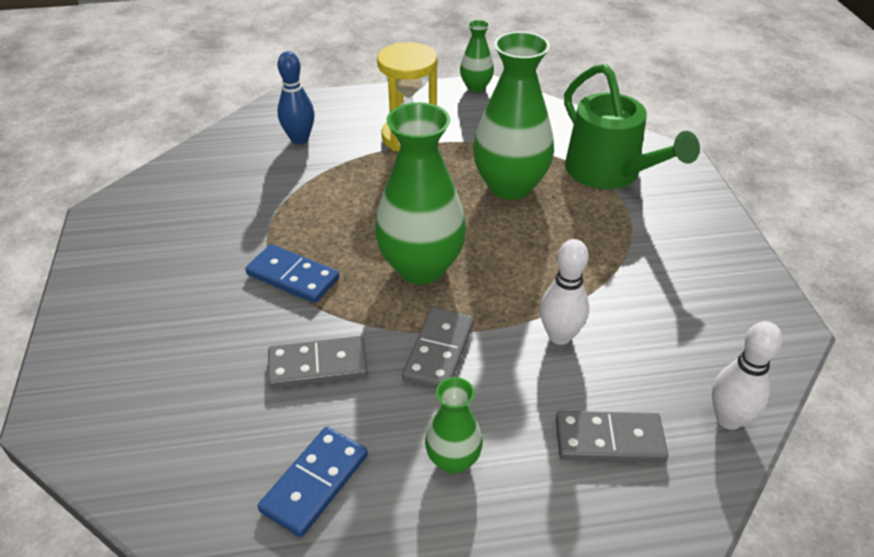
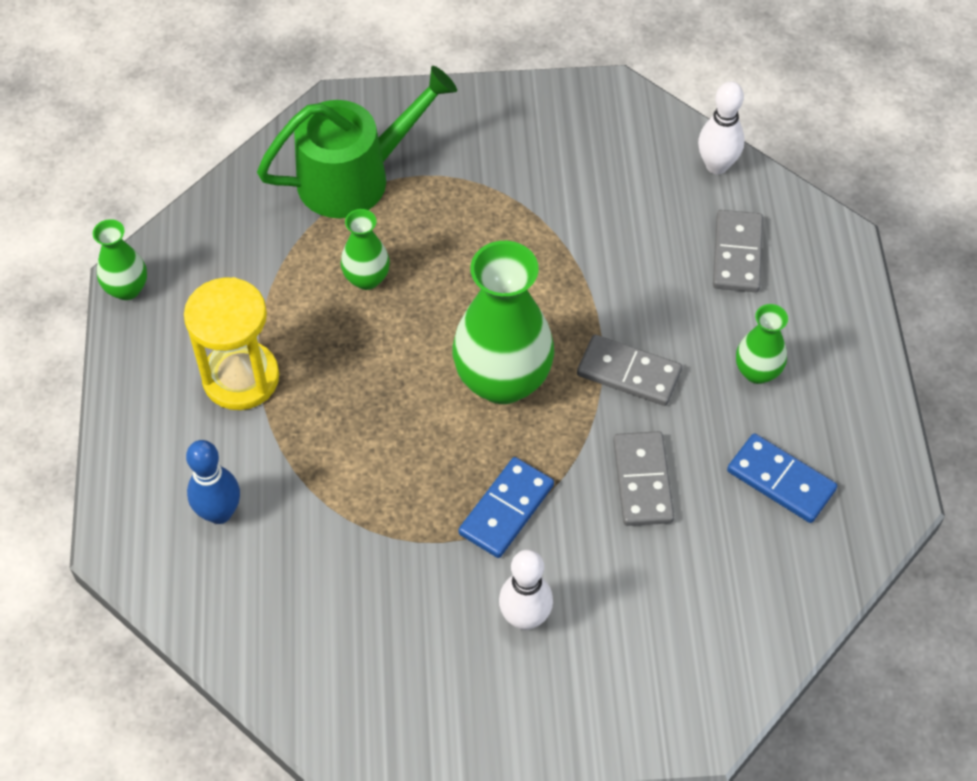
camera: 85 degrees left, 15 degrees up
(510, 186) = (366, 278): green vase -> green vase, size x0.51
(559, 336) = (614, 269): white bowling pin -> white bowling pin (525, 618)

